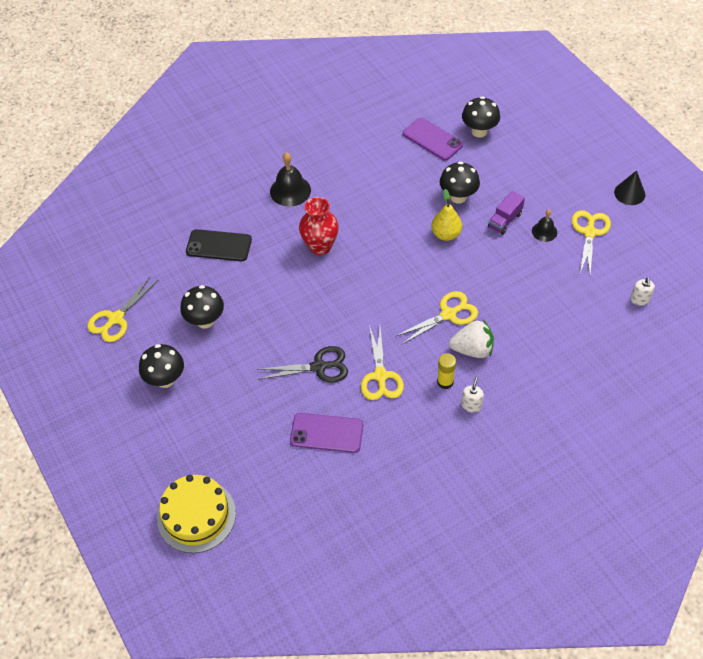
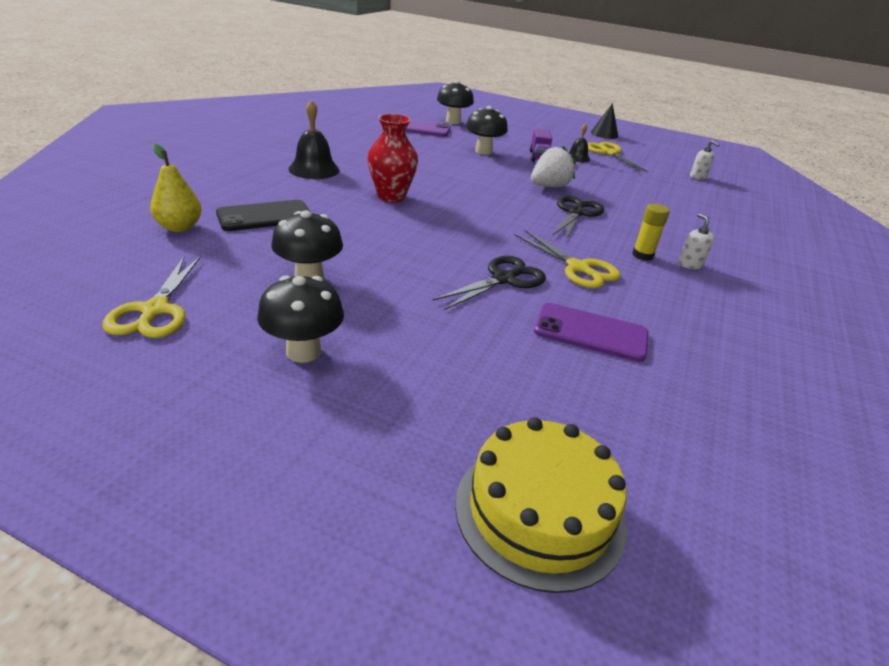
camera: 40 degrees left, 20 degrees down
(326, 433) = (590, 333): purple phone -> purple phone turned 45 degrees clockwise
(446, 234) = (503, 171): yellow pear -> yellow pear (179, 227)
(448, 314) = (576, 213): yellow scissors -> black scissors
(472, 349) = (630, 229): white strawberry -> white strawberry (549, 186)

